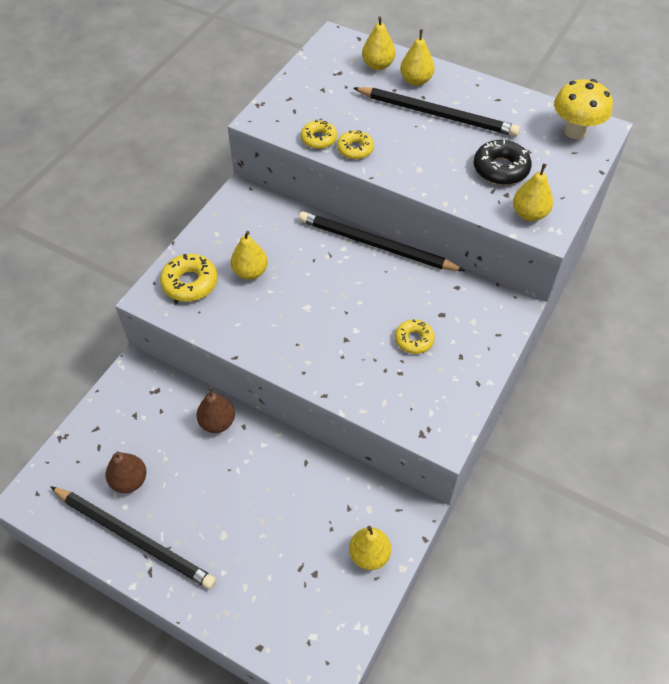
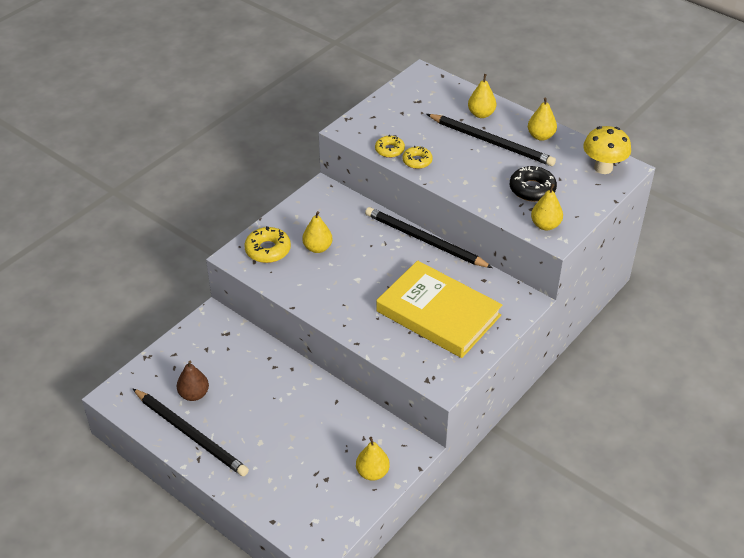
camera: 10 degrees right, 10 degrees down
(217, 422) = (271, 363): brown pear -> none
(378, 65) = (452, 99): yellow pear -> yellow pear (540, 136)
(414, 340) = (438, 313): yellow donut -> yellow book

